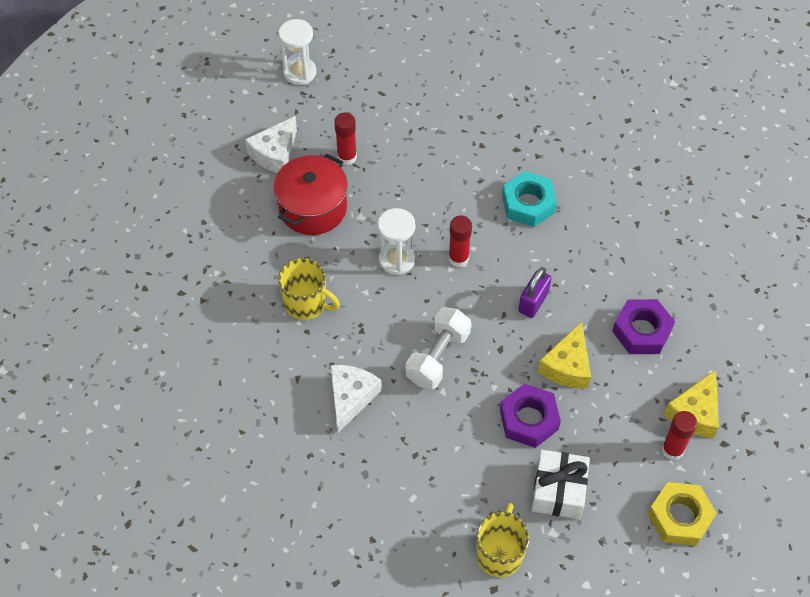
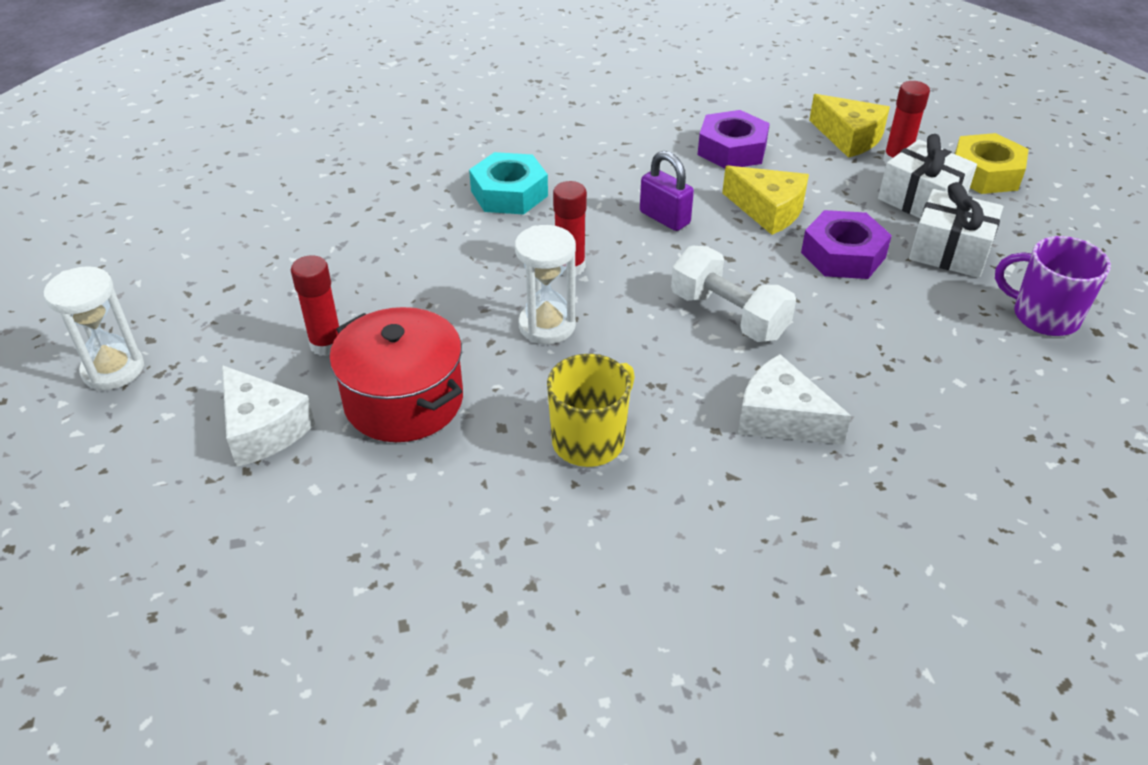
camera: 75 degrees left, 15 degrees down
(499, 553) = (1043, 316): yellow mug -> purple mug
(621, 470) = (921, 200): none -> white gift

